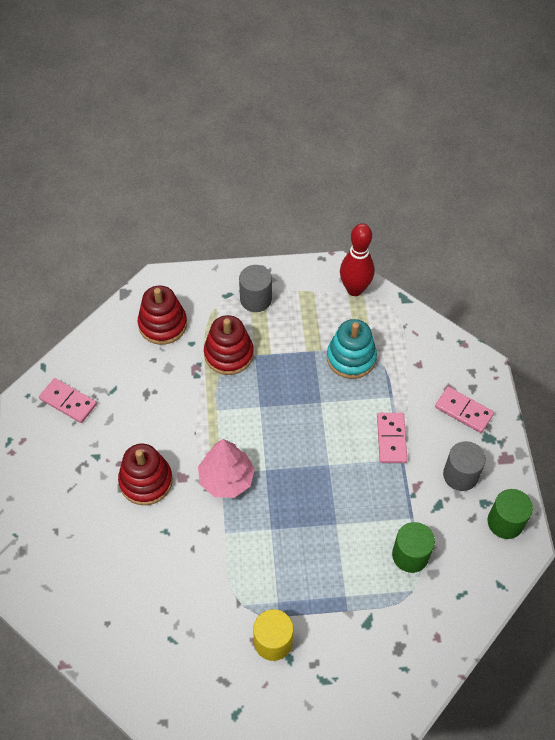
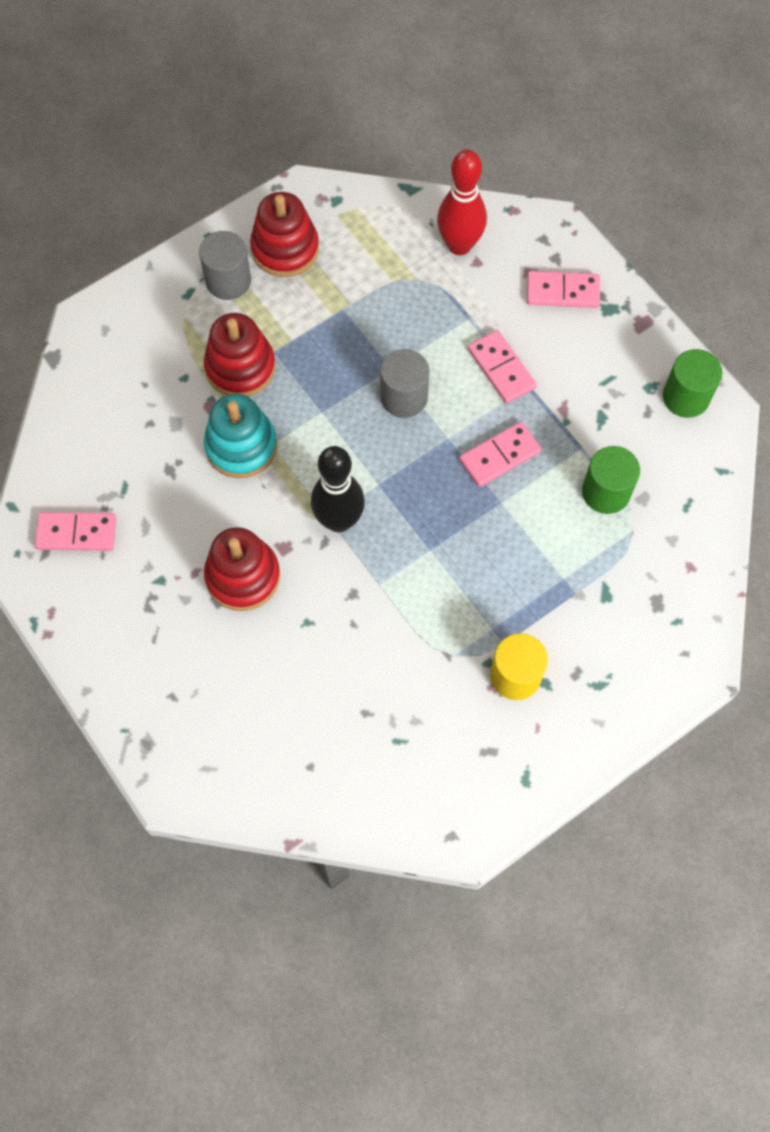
camera: 30 degrees left, 10 degrees up
(163, 324) = (131, 372): red stacking toy -> red stacking toy (285, 249)
(226, 479) = (339, 520): pink tree -> black bowling pin
(351, 358) = (392, 295): turquoise stacking toy -> turquoise stacking toy (241, 446)
(354, 289) = (342, 207): red bowling pin -> red bowling pin (459, 245)
(354, 494) = (499, 456): none -> pink domino
(460, 475) = (604, 369): grey cylinder -> grey cylinder (404, 397)

